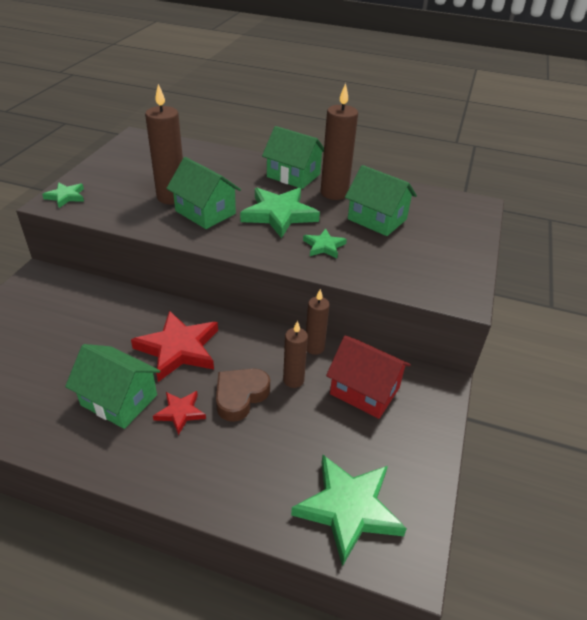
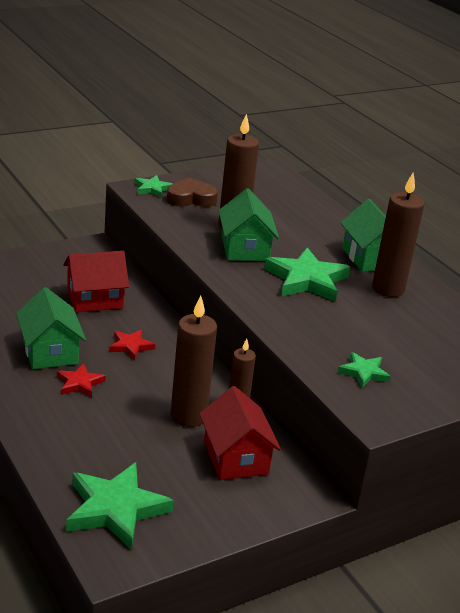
camera: 40 degrees right, 10 degrees down
(98, 324) = (95, 299): none -> red house
(179, 349) = (130, 346): red star -> red star, size x0.53
(240, 396) = (134, 400): brown heart -> brown heart (191, 198)
(293, 380) = (188, 416): brown candle -> brown candle, size x1.67
(324, 246) = (309, 320): green star -> green star (363, 372)
(377, 219) = (396, 327): green house -> none

